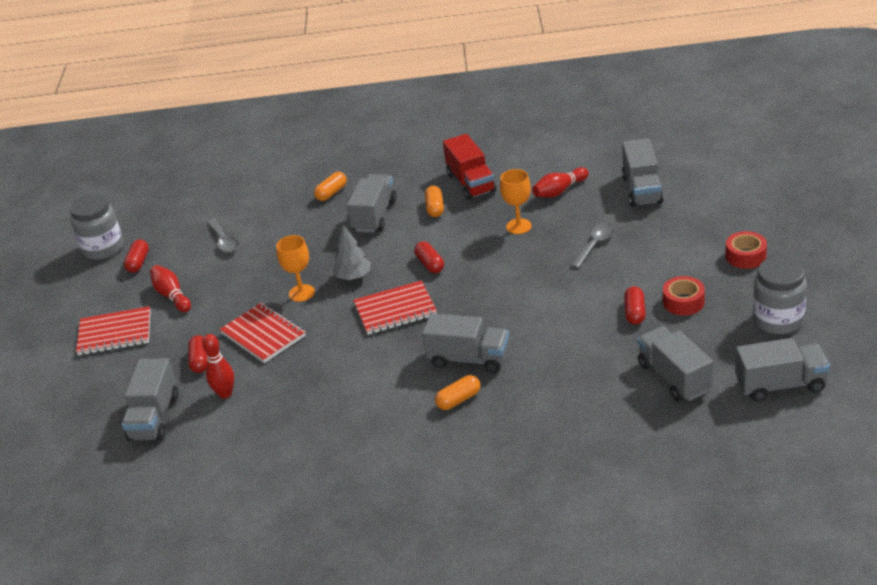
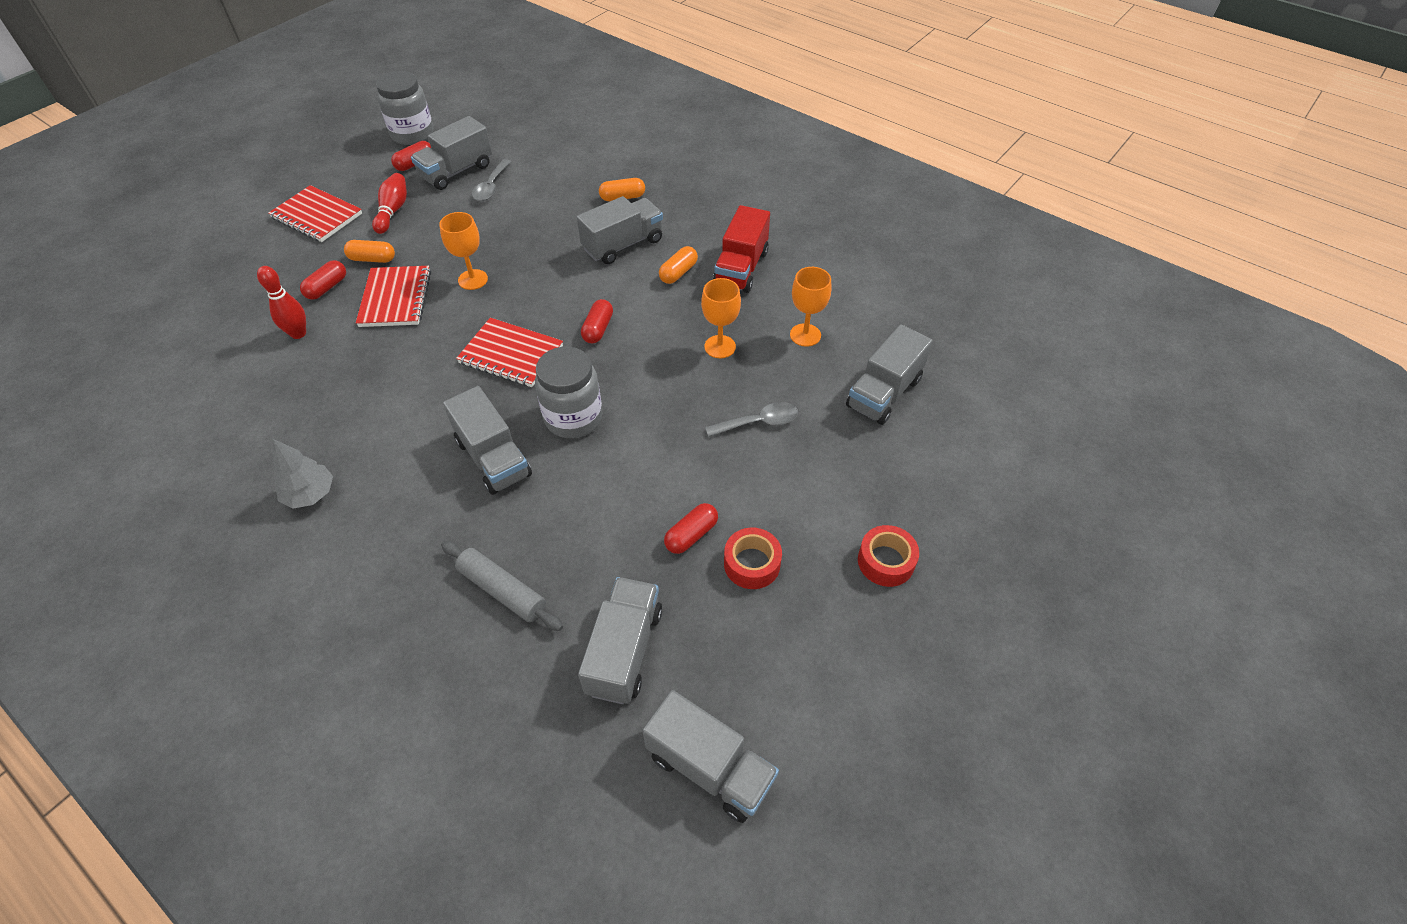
camera: 35 degrees right, 15 degrees up
(154, 417) = (232, 315): grey truck -> grey truck (456, 171)
(353, 277) = (527, 294): grey tree -> grey tree (310, 494)
(458, 400) = (428, 496): orange capsule -> orange capsule (372, 259)
(559, 191) = (805, 335): red bowling pin -> orange goblet
(572, 403) = (502, 590): none -> grey rolling pin
(778, 320) = (815, 677): grey jar -> grey jar (573, 418)

